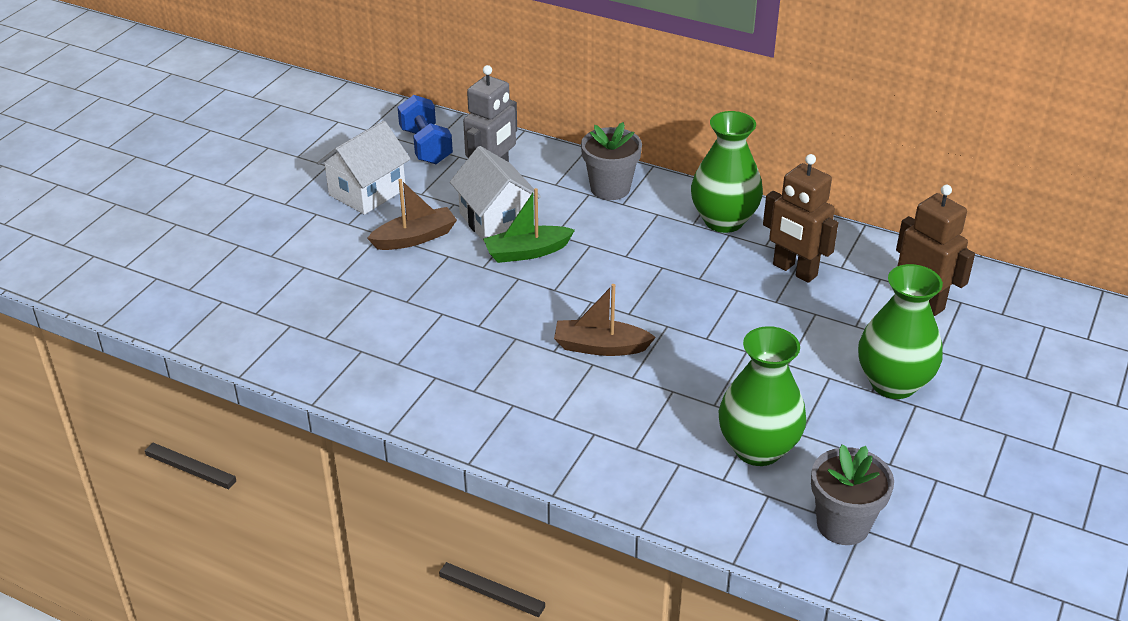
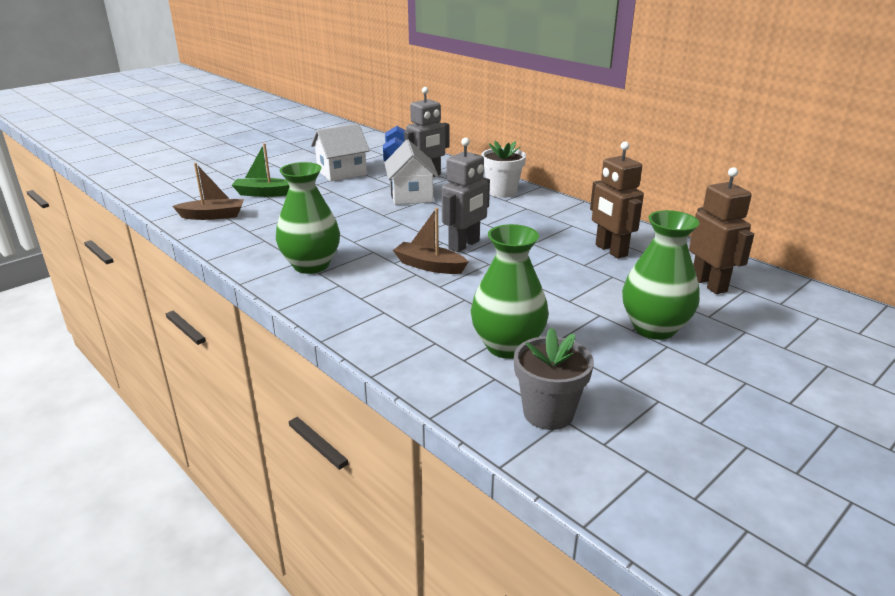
camera: 20 degrees right, 10 degrees down
(415, 238) = (351, 195): brown boat -> brown boat (213, 216)
(527, 252) = (419, 212): green boat -> green boat (264, 193)
(610, 188) = (502, 192): grey flower pot -> white flower pot
(620, 300) = (464, 245): none -> grey robot
(723, 221) = (573, 218): green vase -> green vase (311, 265)

